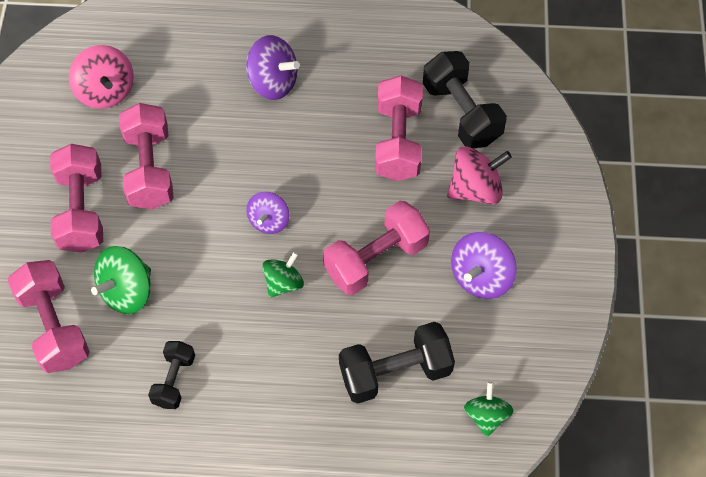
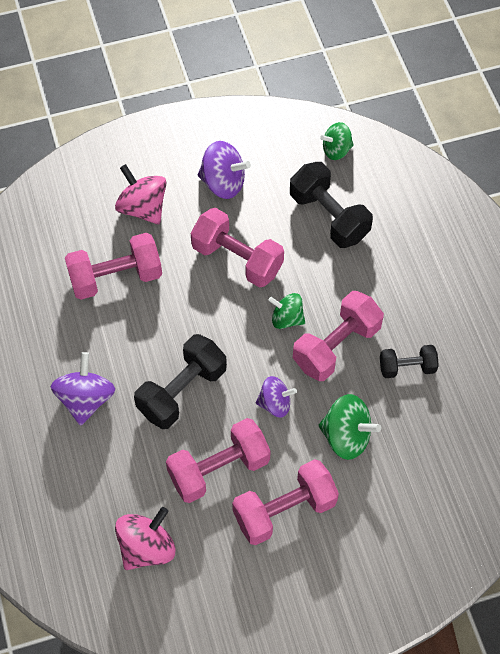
camera: 110 degrees left, 0 degrees up
(54, 326) = (404, 481): pink dumbbell -> pink dumbbell (336, 346)
(269, 221) = (233, 350): purple spinning top -> purple spinning top (275, 403)
(461, 113) = (69, 238): black dumbbell -> black dumbbell (182, 391)

